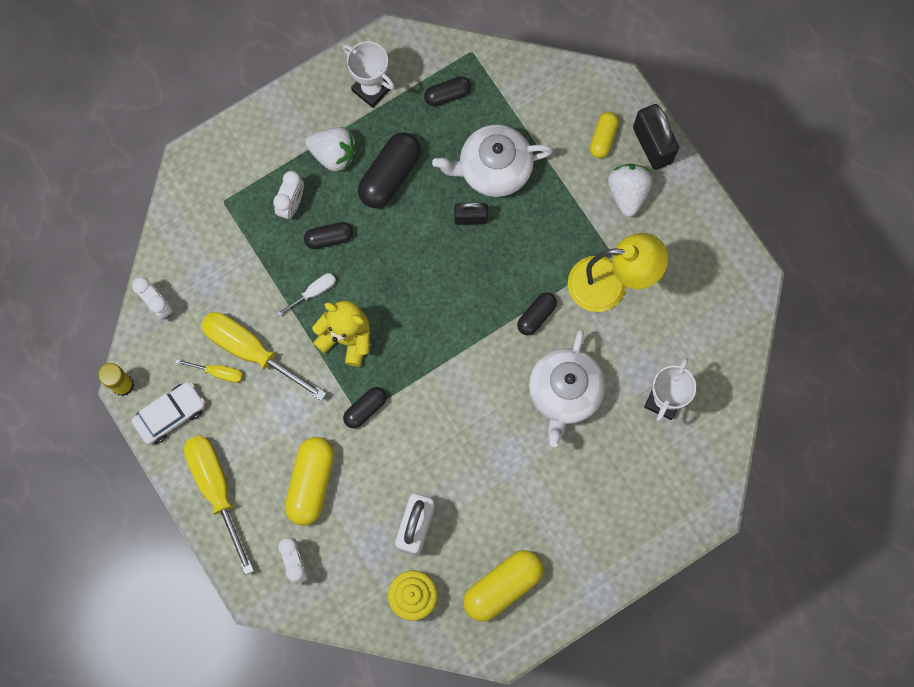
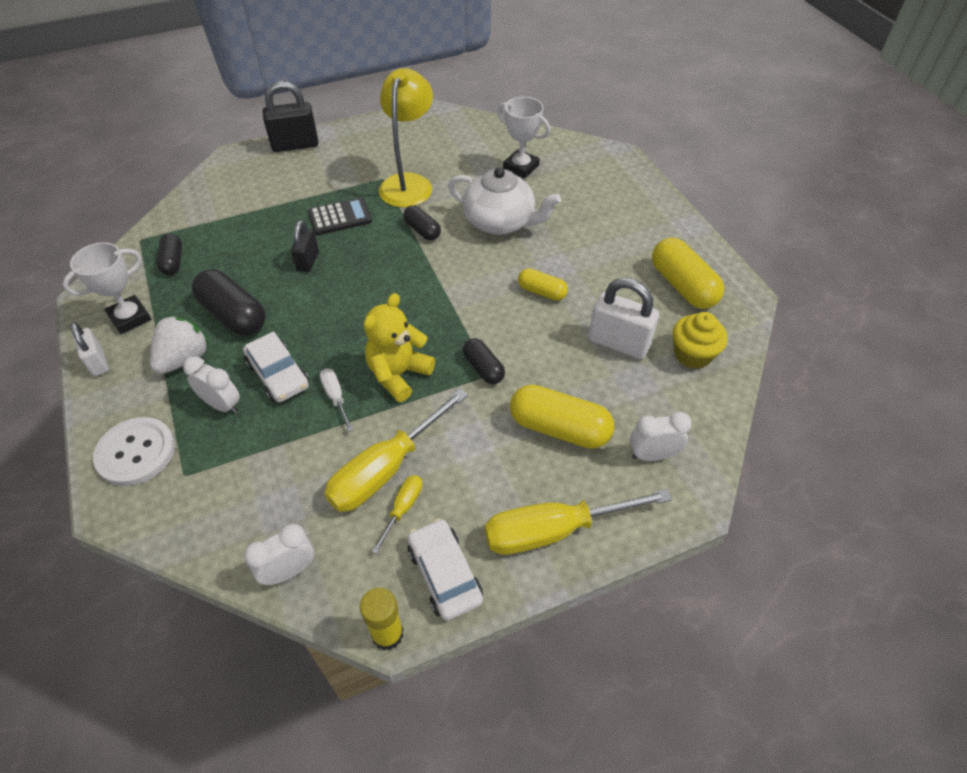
camera: 80 degrees left, 25 degrees down
(237, 157) = (136, 452): none -> white button
(318, 86) = (98, 362): none -> white padlock
(329, 238) = (278, 375): black capsule -> white car
(493, 169) = (266, 240): white teapot -> none
(540, 229) = (340, 217): none -> black calculator
(603, 138) = (274, 170): yellow capsule -> yellow capsule (542, 292)
(627, 193) = (331, 163): white strawberry -> none

